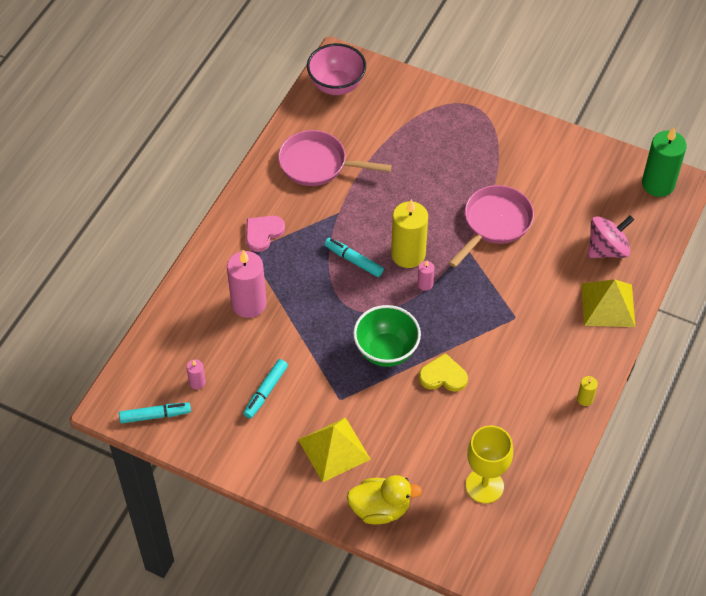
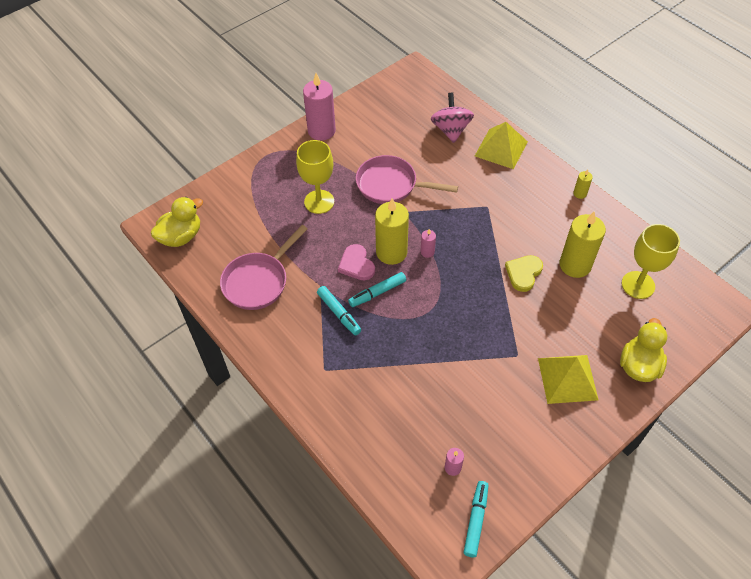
camera: 65 degrees left, 0 degrees up
(248, 304) = (383, 391): pink candle -> pink candle (321, 131)
(263, 233) = (310, 351): pink heart -> pink heart (356, 264)
(266, 391) = (486, 411): turquoise marker -> turquoise marker (339, 313)
(336, 85) = (181, 236): pink bowl -> yellow duck
(386, 351) = (482, 303): green bowl -> none
(438, 172) = (319, 202): none -> yellow goblet
(479, 420) = (575, 265): none -> yellow candle
(494, 223) = (391, 185): pink pan -> pink pan turned 45 degrees counterclockwise
(658, 184) = (407, 81): green candle -> none

